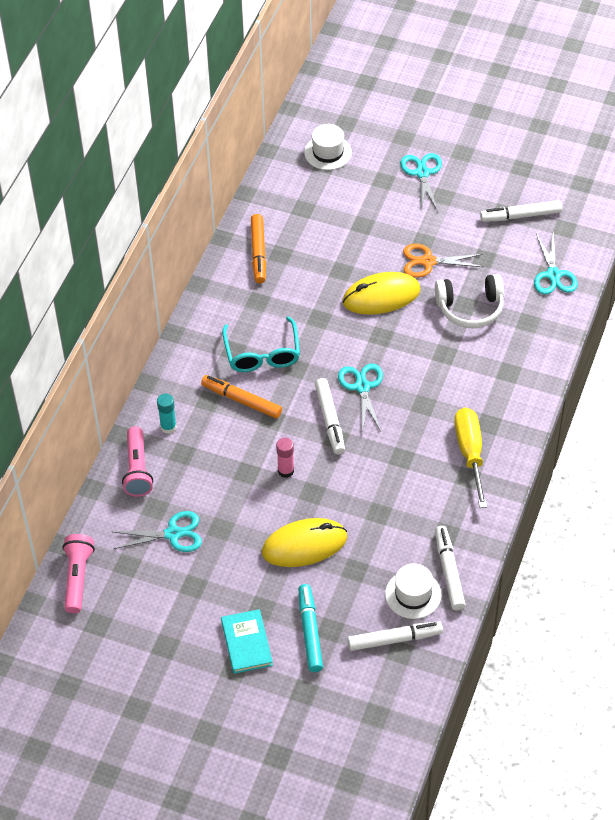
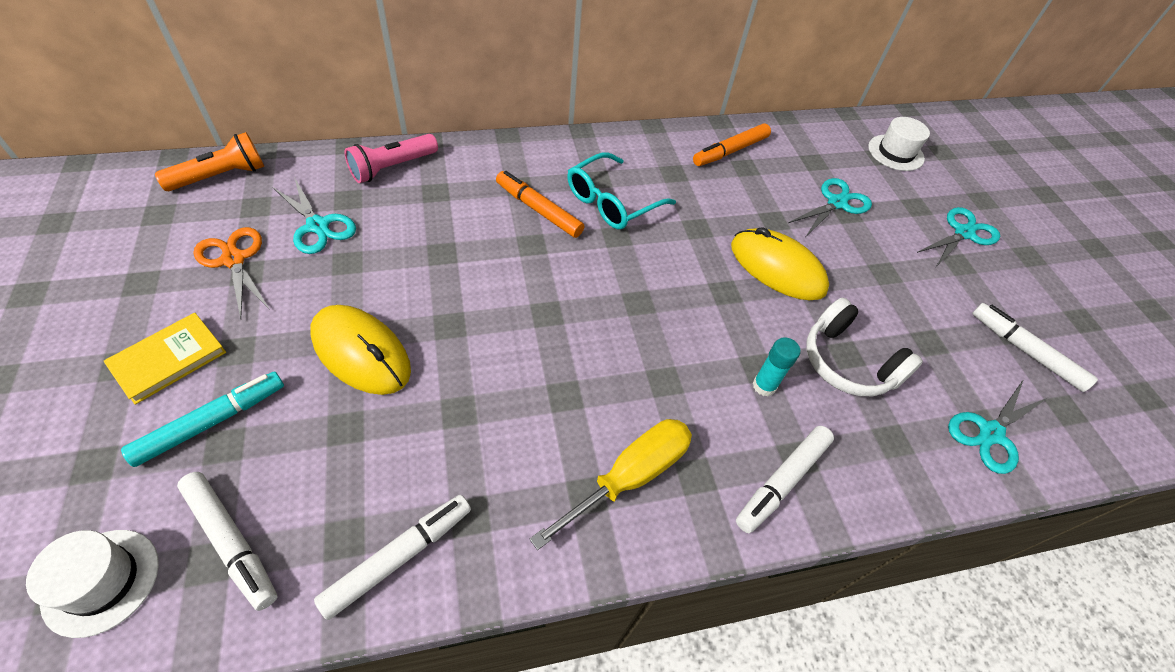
camera: 50 degrees right, 0 degrees up
(77, 578) = (221, 176): pink flashlight -> orange flashlight
(168, 427) = (463, 169): turquoise glue stick -> turquoise glue stick (764, 386)
(241, 400) = (538, 210): orange marker -> orange marker turned 45 degrees counterclockwise
(247, 643) = (169, 359): turquoise book -> yellow book
(286, 471) = (466, 286): pink glue stick -> none
(330, 420) = (569, 296): white marker -> white marker (782, 481)
(362, 387) = (640, 305): turquoise scissors -> turquoise scissors (836, 203)
(413, 594) = (331, 526): white hat -> white hat (101, 581)
(428, 262) = (865, 289): orange scissors -> orange scissors (233, 260)

